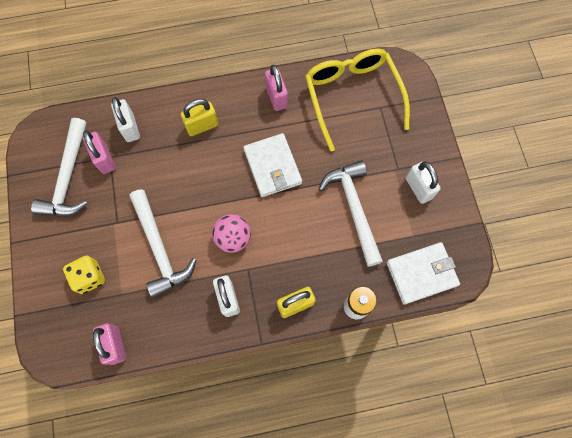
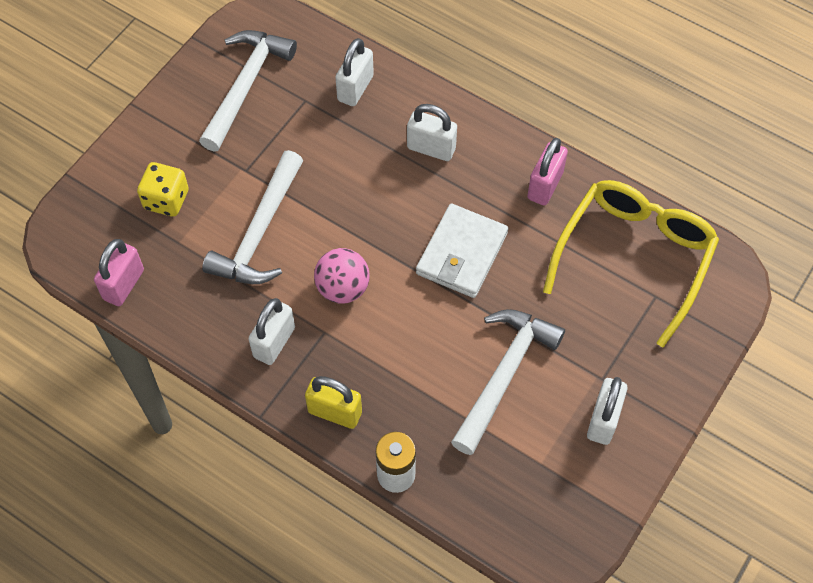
camera: 45 degrees right, 10 degrees down
(68, 177) = (245, 86): white hammer -> white hammer turned 150 degrees clockwise
(104, 159) = (298, 98): pink padlock -> none
(202, 126) = (431, 148): yellow padlock -> white padlock
(421, 273) = (505, 510): white wallet -> none

